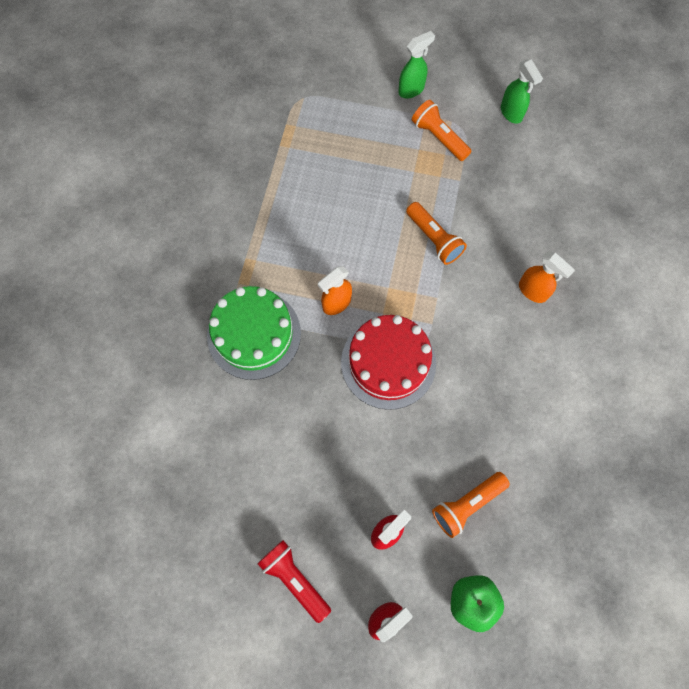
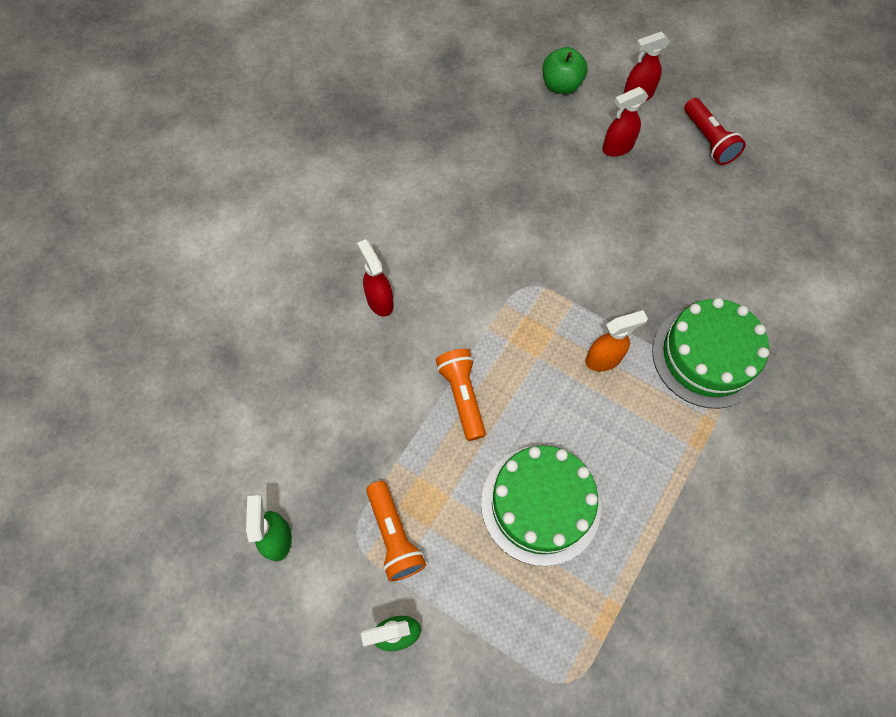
camera: 160 degrees left, 5 degrees down
(350, 186) = (540, 504): none -> green cake
(388, 362) = (566, 281): red cake -> none
(467, 504) = (537, 145): orange flashlight -> none
(533, 291) = (379, 301): orange spray bottle -> red spray bottle

